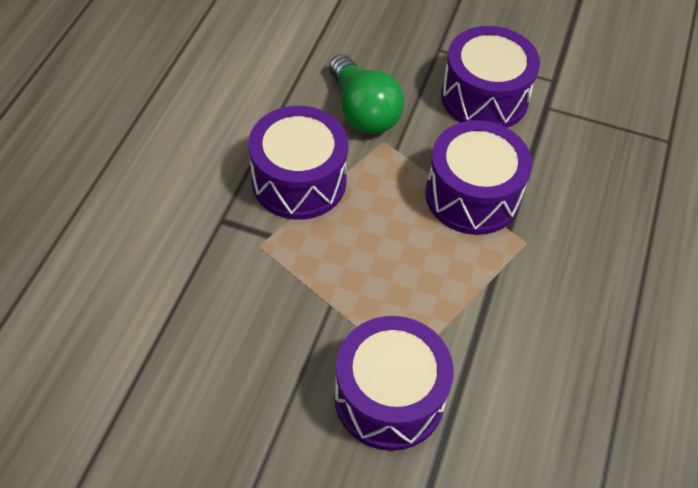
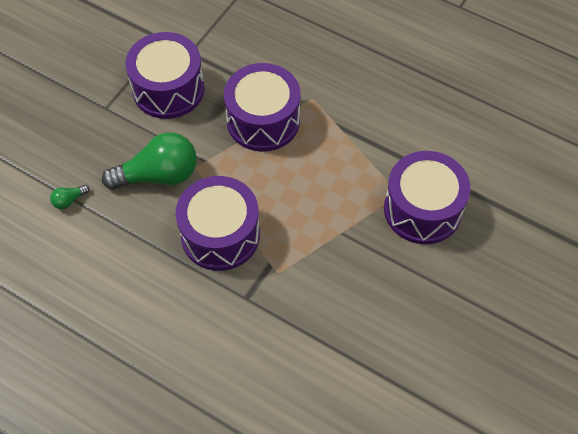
camera: 75 degrees left, 5 degrees up
(311, 45) = (69, 200): none -> green light bulb

